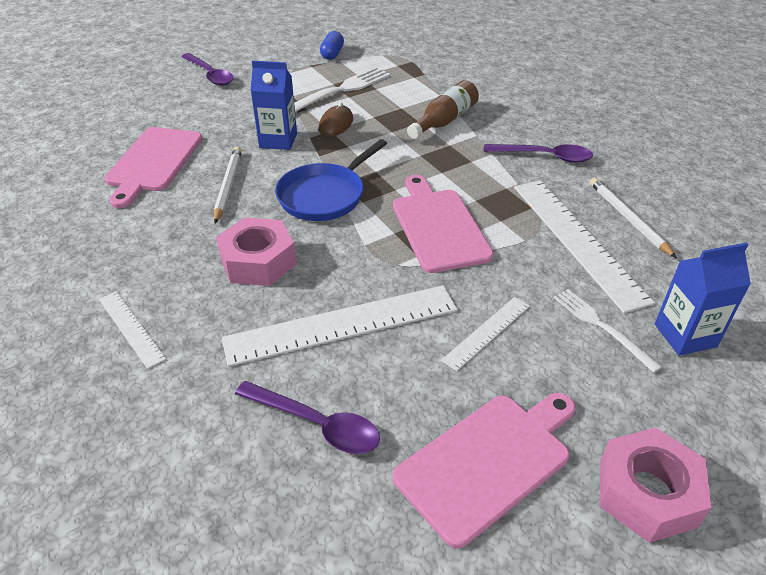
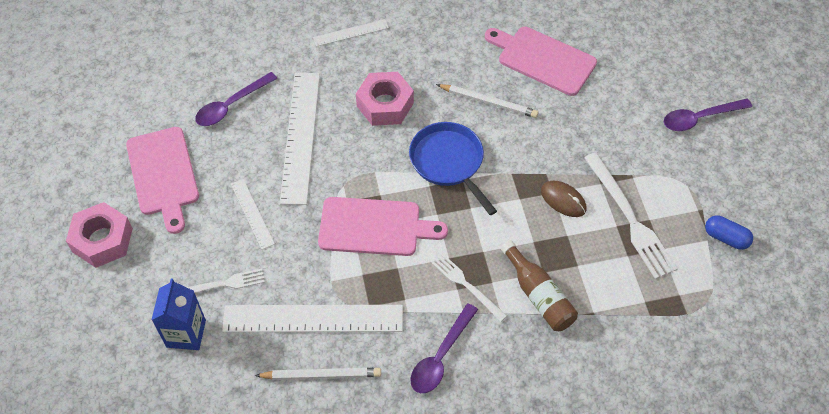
camera: 110 degrees right, 15 degrees up
(278, 140) = (548, 149): blue carton -> none
(463, 157) = (466, 285): none -> white fork

